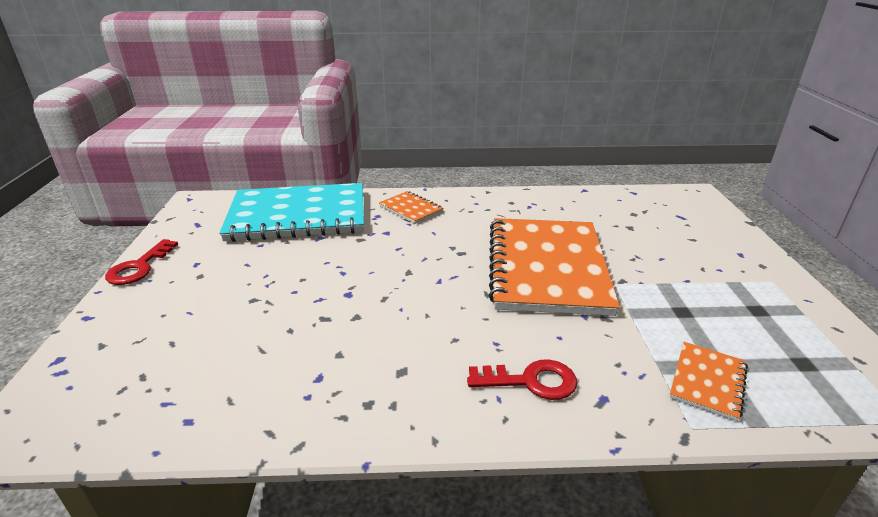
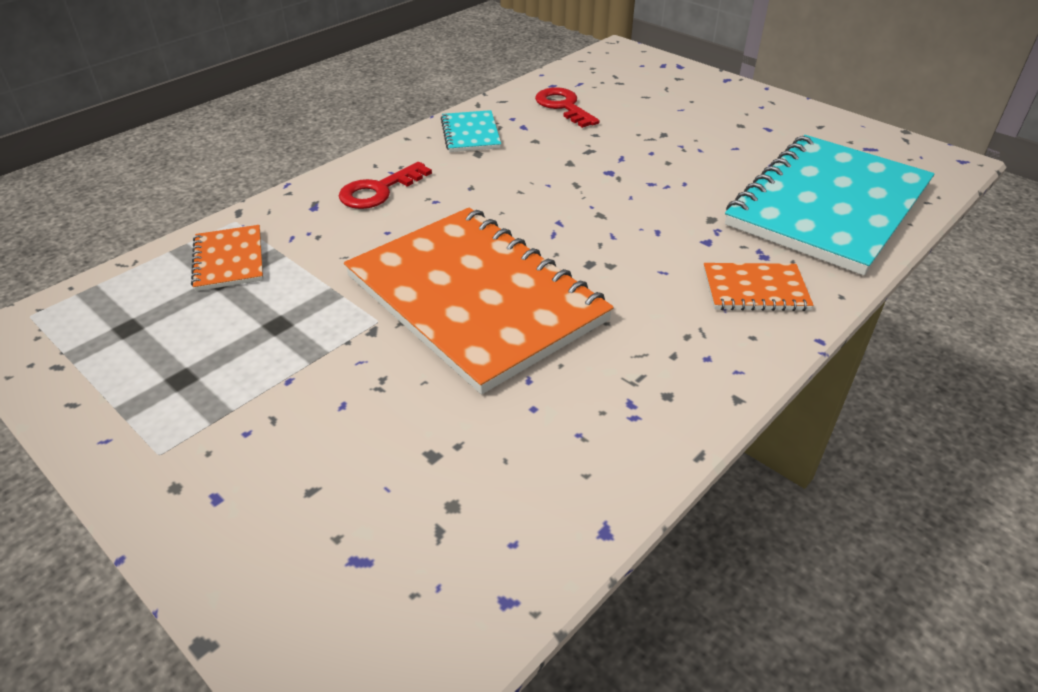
camera: 135 degrees right, 10 degrees up
(139, 267) = (793, 107): red key -> red key (563, 106)
(372, 401) = (470, 134): none -> turquoise notebook

